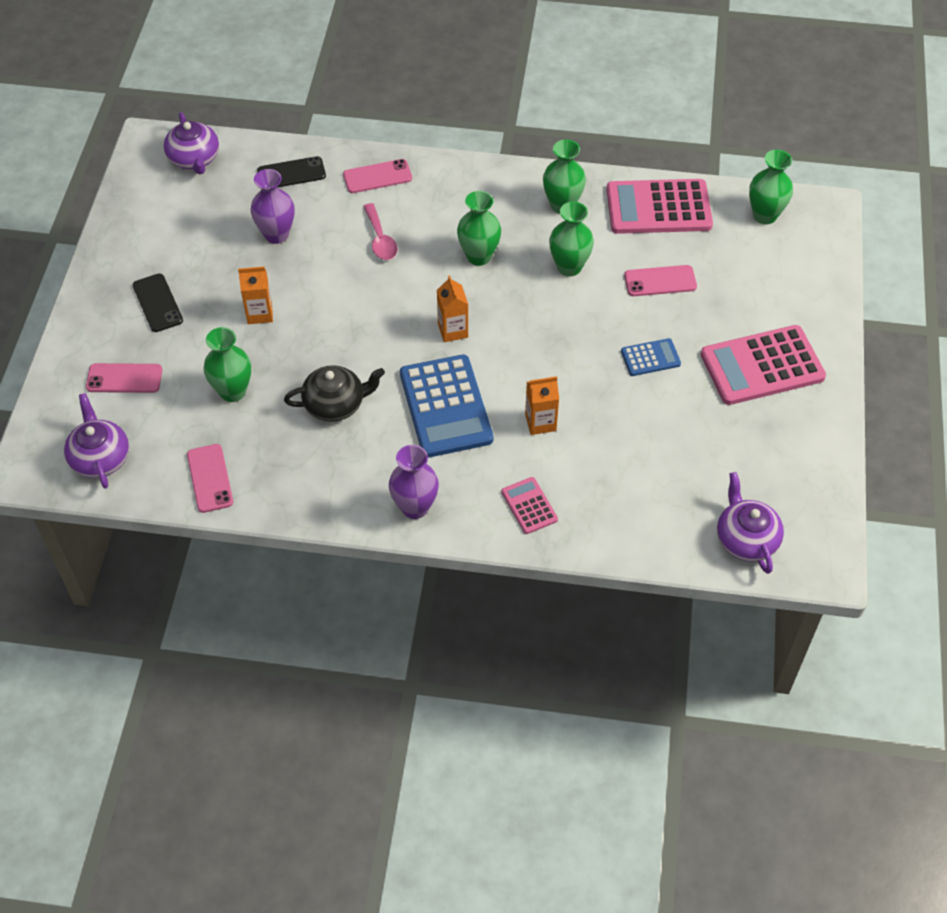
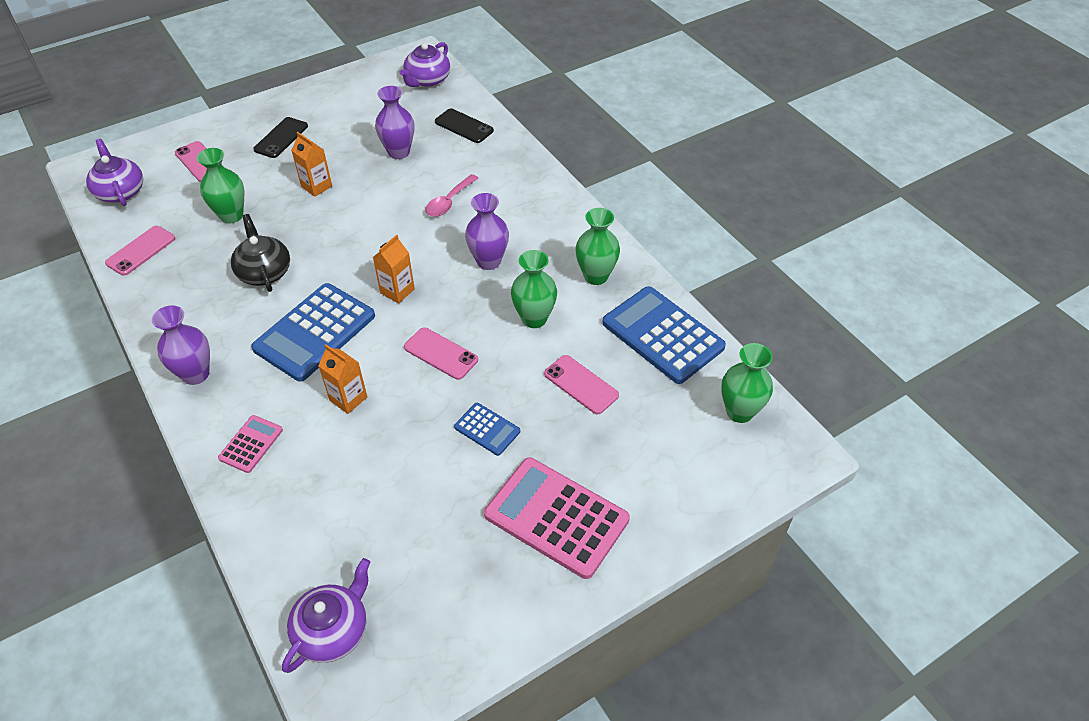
camera: 50 degrees right, 5 degrees down
(100, 458) = (120, 191): purple teapot -> purple teapot turned 60 degrees counterclockwise
(335, 404) = (264, 272): black teapot -> black teapot turned 150 degrees counterclockwise
(377, 176) = (508, 165): pink phone -> pink phone (441, 353)
(479, 256) = (488, 261): green vase -> purple vase
(658, 208) = (662, 335): pink calculator -> blue calculator

